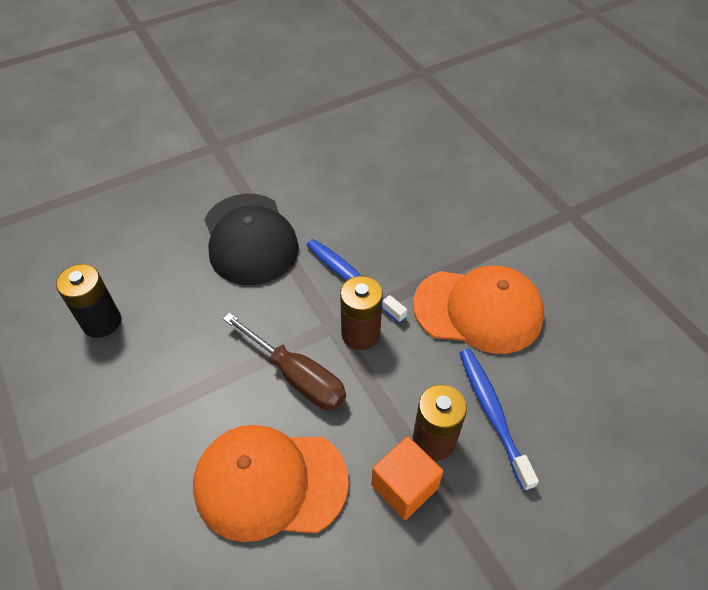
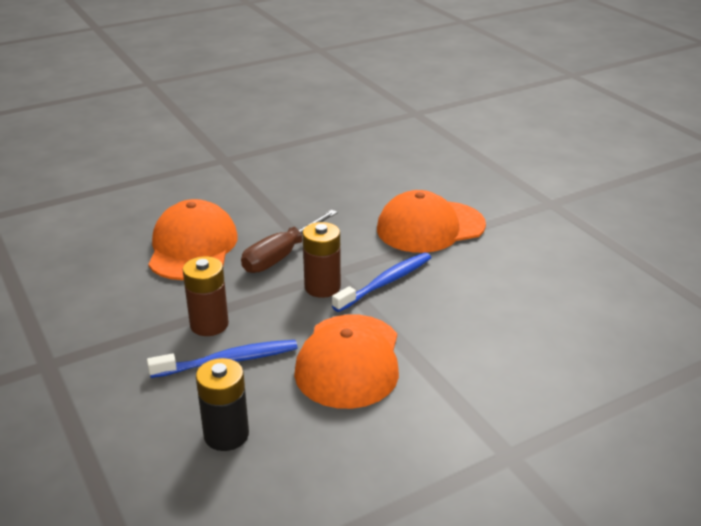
camera: 90 degrees right, 20 degrees down
(102, 322) = (338, 172): black battery -> black battery (226, 435)
(250, 239) = (430, 227): black cap -> orange cap
(404, 486) = (172, 308): orange cube -> none

